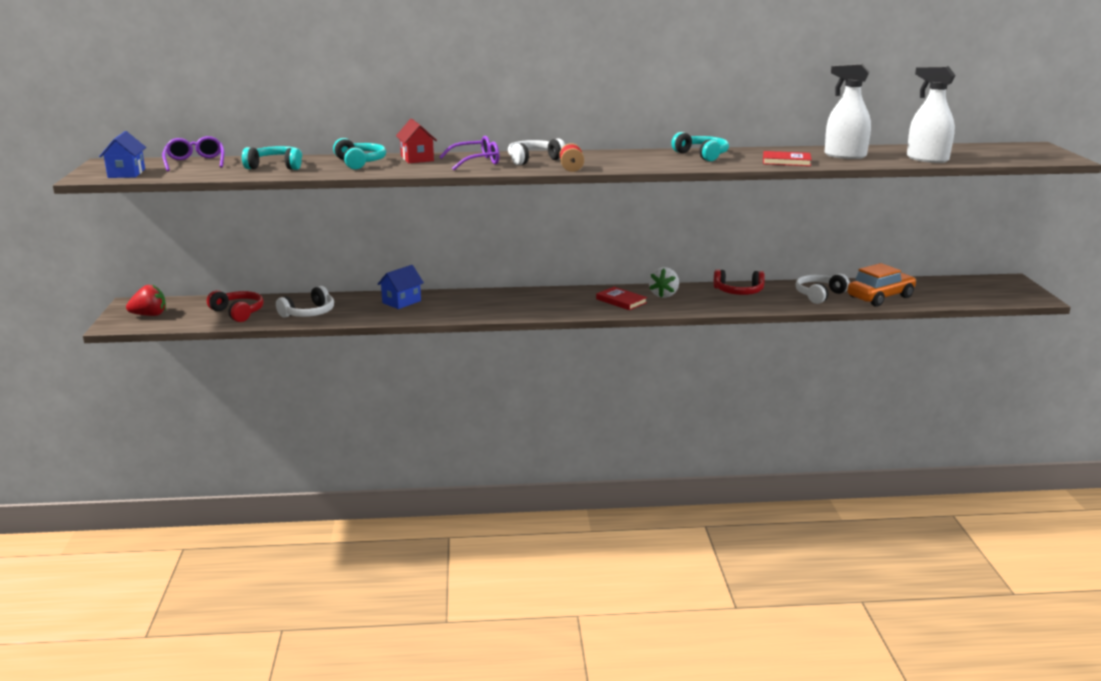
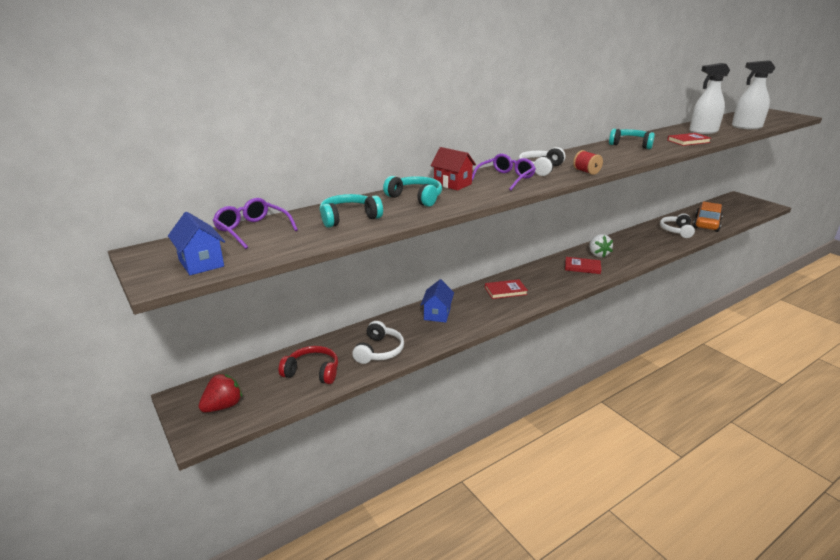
camera: 30 degrees left, 5 degrees up
(498, 301) = (505, 291): none -> red book
(738, 292) = (633, 240): red headphones -> none

